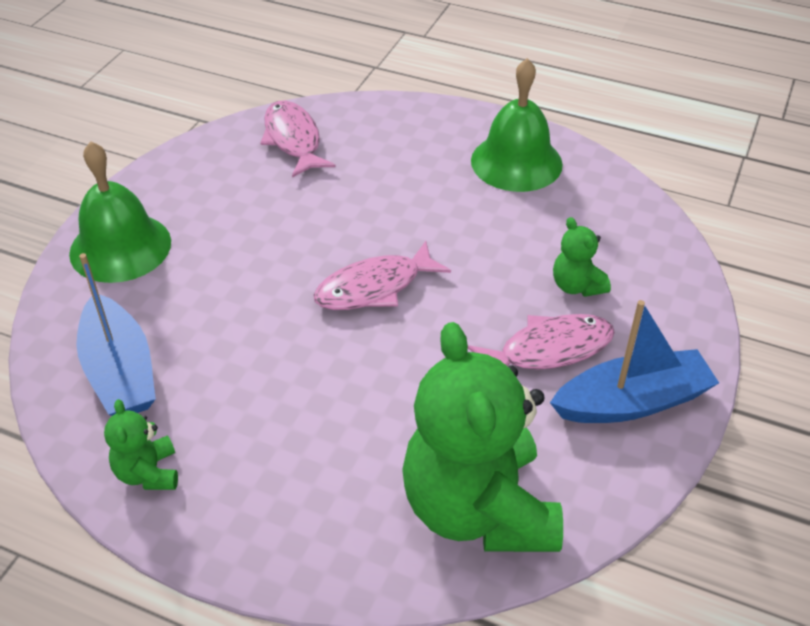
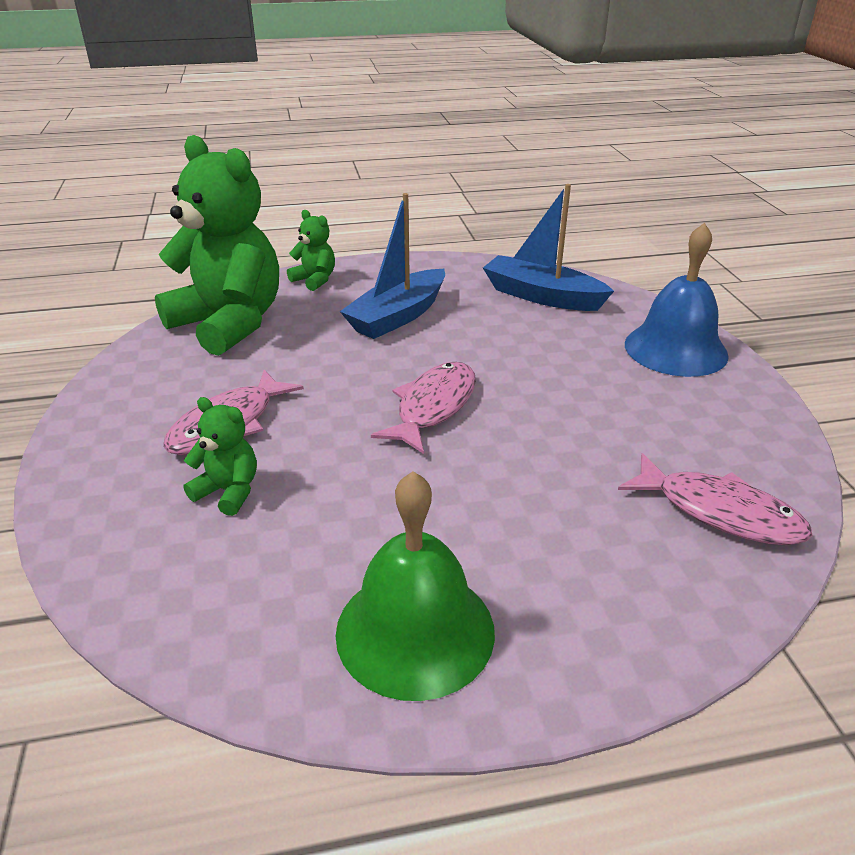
camera: 145 degrees right, 10 degrees down
(120, 247) = (675, 349): green bell -> blue bell
(148, 473) = (453, 272): green teddy bear -> green teddy bear (315, 280)
(632, 402) = (130, 417): blue boat -> blue boat (398, 316)

